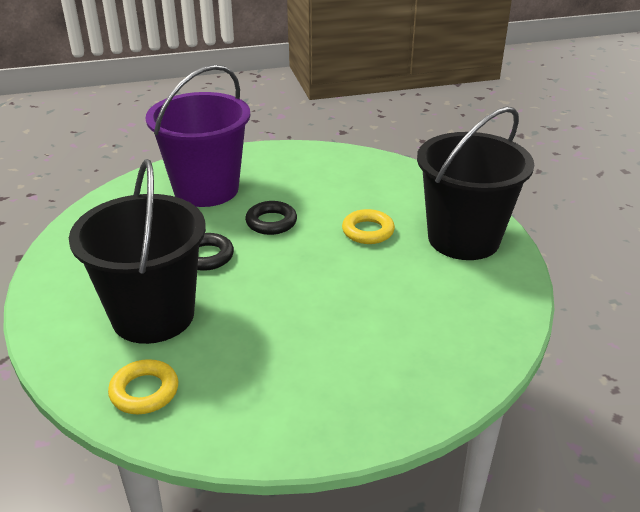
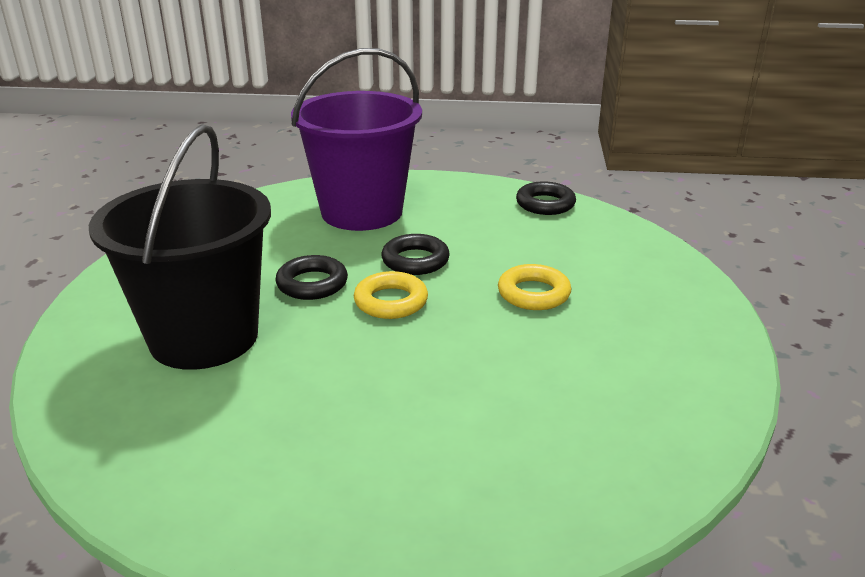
camera: 20 degrees right, 5 degrees down
(144, 391) = (129, 424): yellow ring -> yellow ring (391, 301)
(338, 158) = (545, 204): none -> black ring
(463, 239) = (665, 328): black bucket -> none

